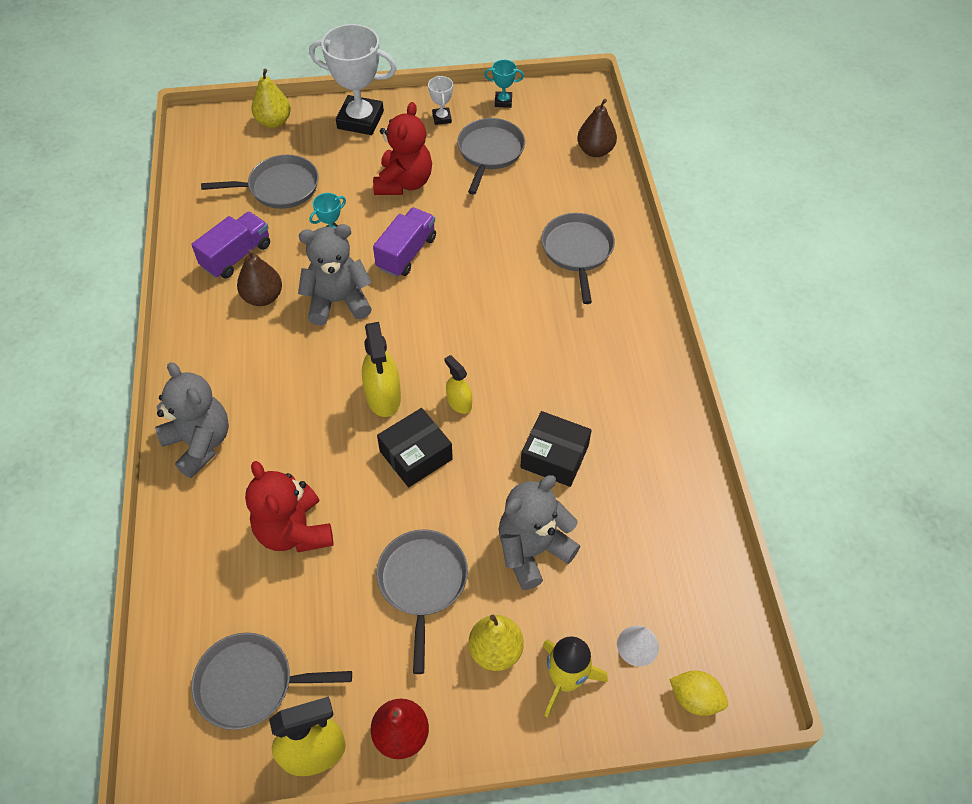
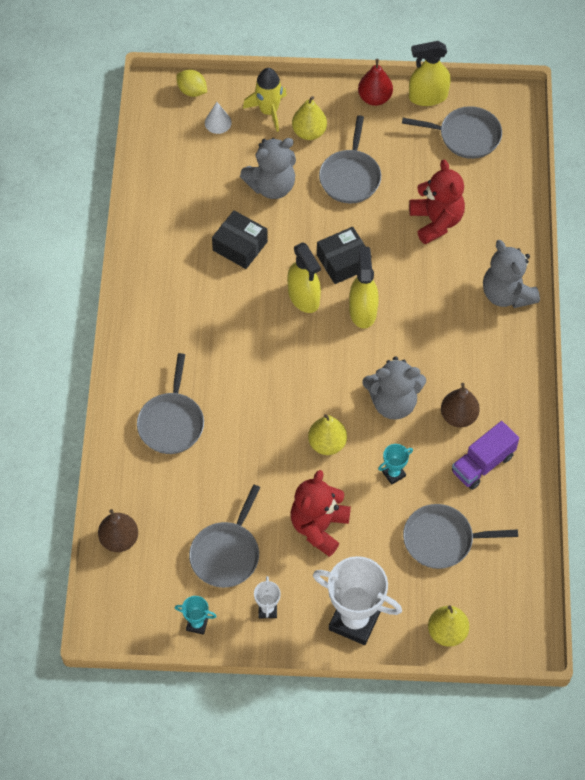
camera: 170 degrees left, 5 degrees up
(406, 253) = (327, 443): purple truck -> yellow pear
(459, 403) = (304, 297): yellow spray bottle -> yellow spray bottle, size x1.71

